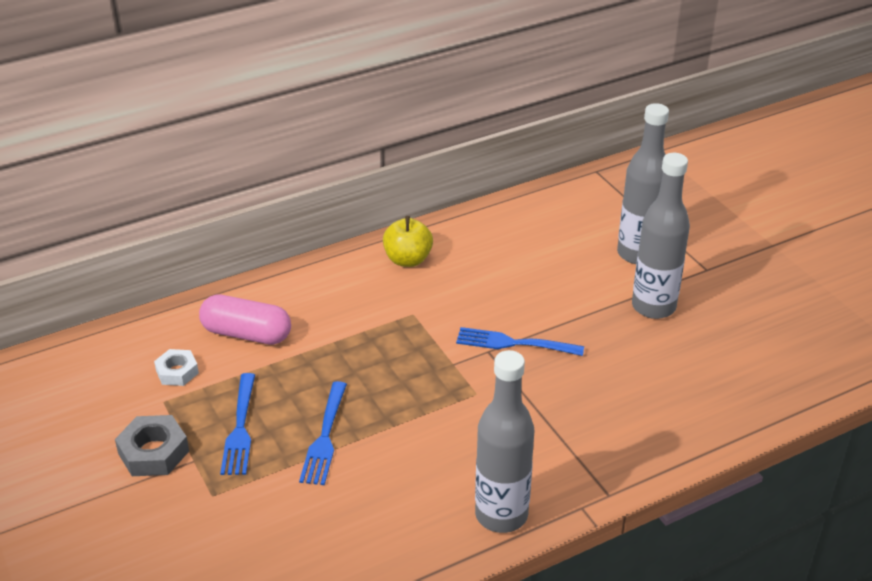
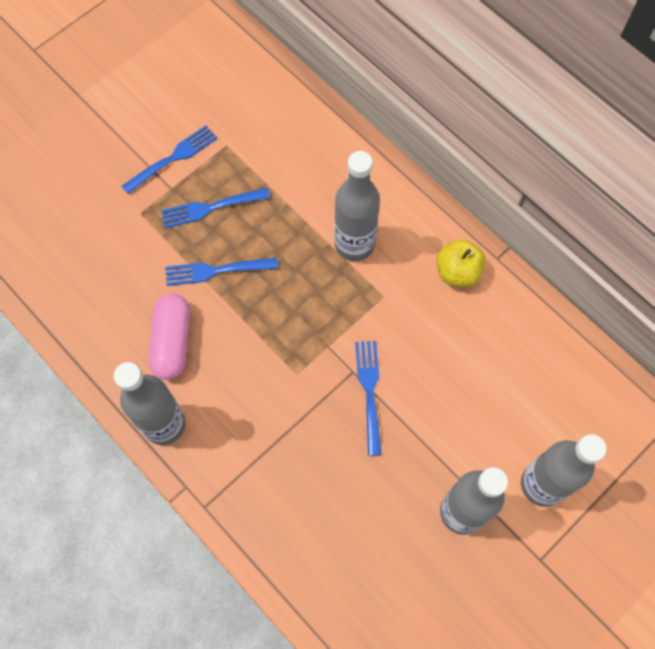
camera: 75 degrees right, 30 degrees up
(153, 452) = (172, 159): grey nut -> blue fork
(177, 372) = (260, 142): white nut -> none
(246, 334) = (318, 175): pink capsule -> pink capsule (172, 342)
(344, 323) = (354, 244): none -> grey bottle

